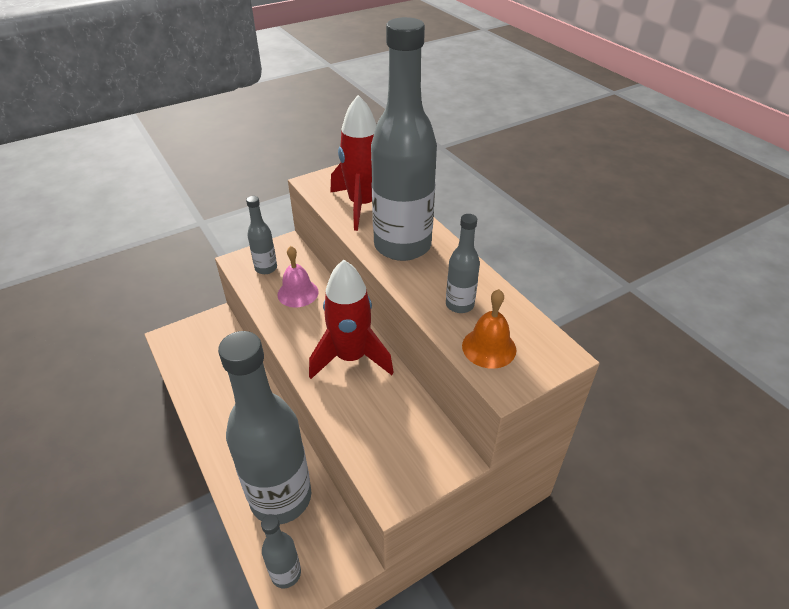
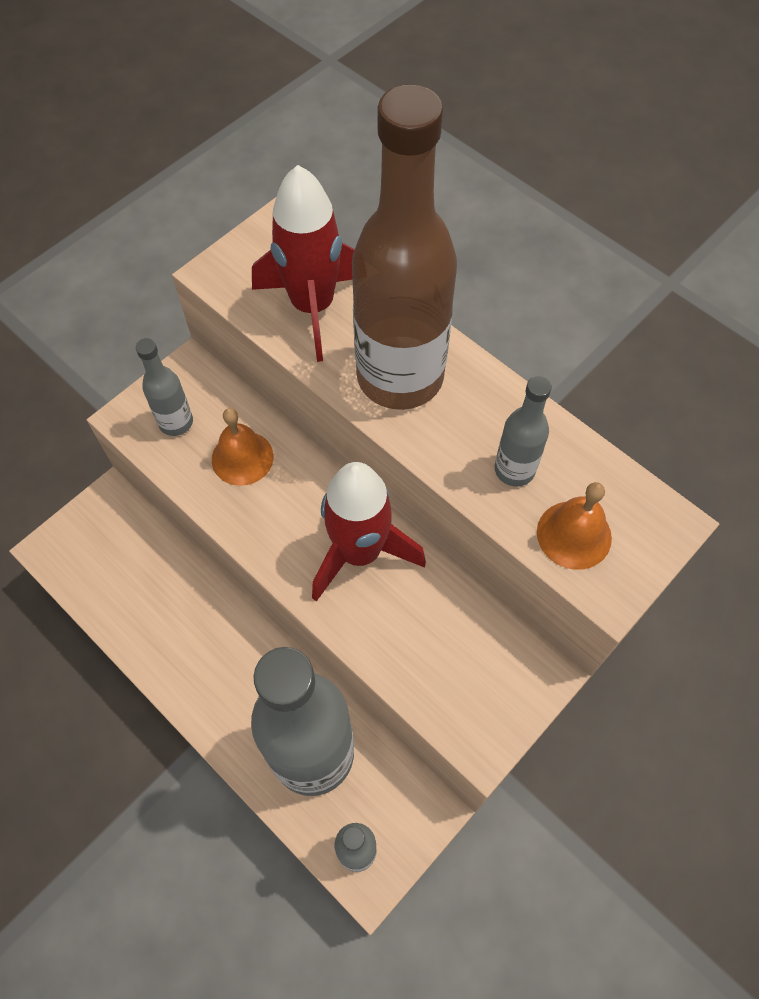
camera: 15 degrees left, 20 degrees up
(298, 293) = (242, 458): pink bell -> orange bell
(402, 246) = (400, 377): grey bottle -> brown bottle

